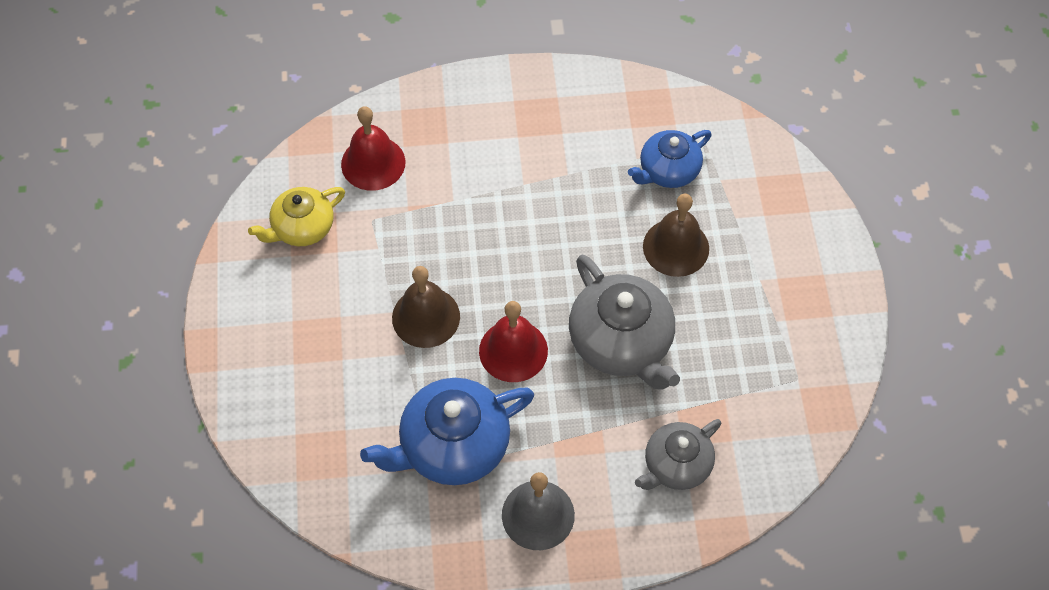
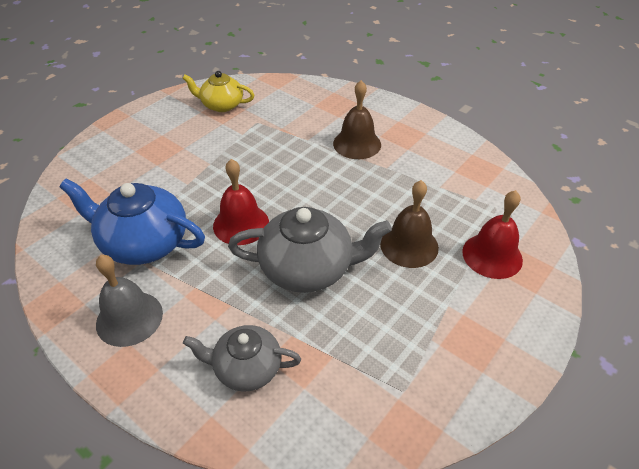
camera: 45 degrees right, 15 degrees down
(373, 163) = (290, 102): red bell -> red bell (492, 255)
(426, 317) = (221, 176): brown bell -> brown bell (357, 144)
(621, 342) = (308, 268): grey teapot -> grey teapot turned 105 degrees counterclockwise
(668, 170) = (453, 204): blue teapot -> none

